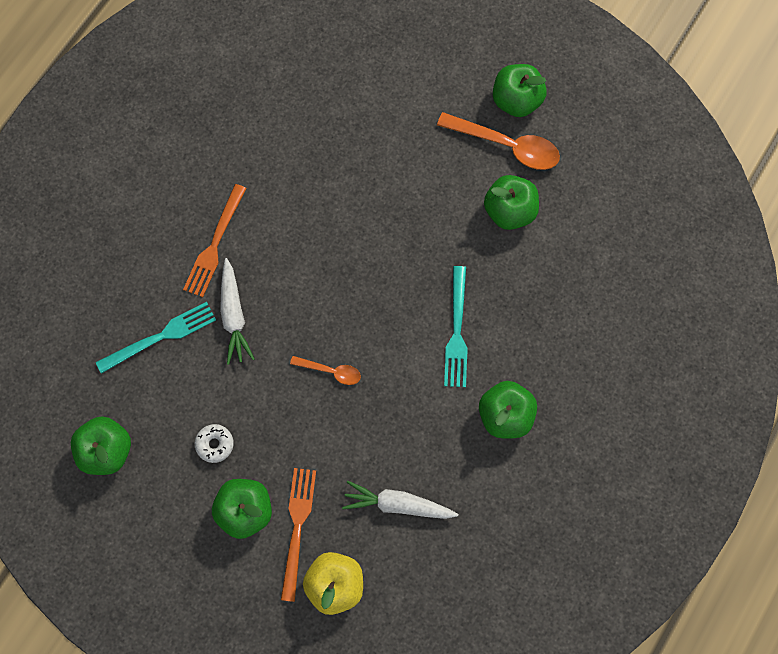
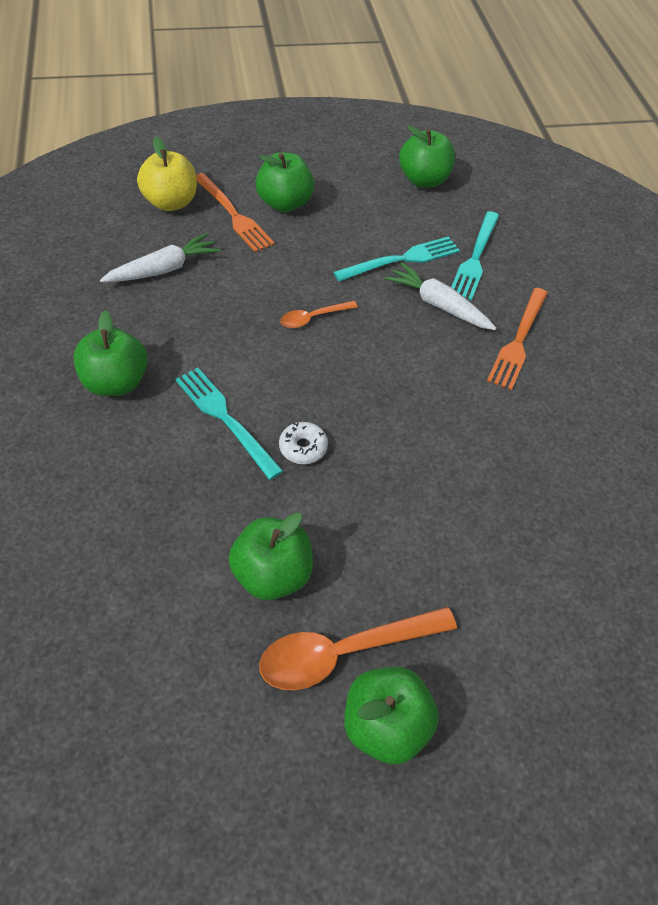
camera: 135 degrees right, 20 degrees down
(214, 377) = (402, 259): none -> turquoise fork
(215, 245) = (518, 342): orange fork -> orange fork turned 135 degrees counterclockwise
(215, 444) = (352, 224): white donut -> white donut (303, 447)

